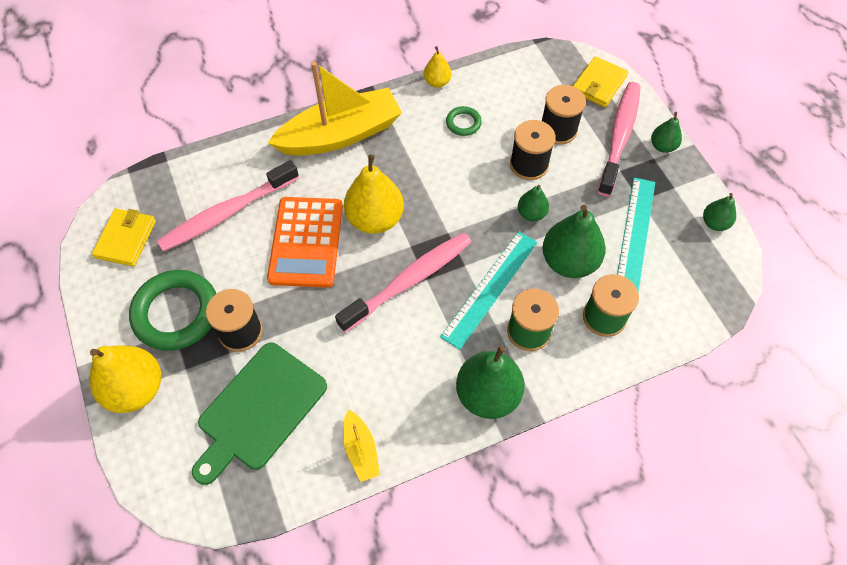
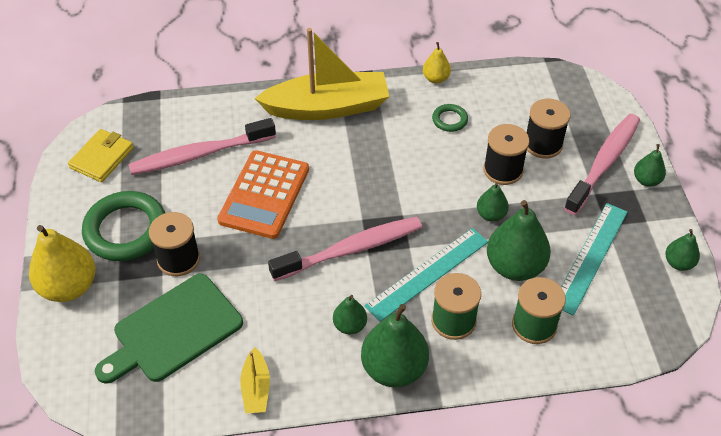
camera: 15 degrees right, 10 degrees down
(375, 219) = (336, 188): yellow pear -> none
(432, 361) = (350, 325): none -> green pear
(599, 84) = (598, 111): yellow wallet -> none

